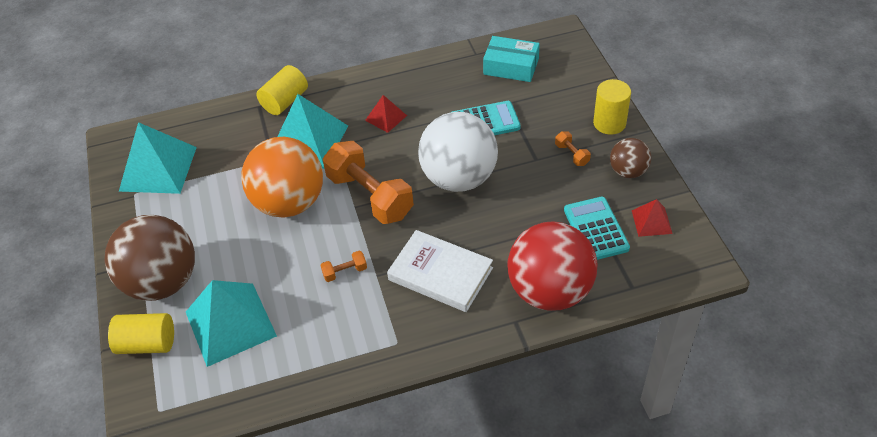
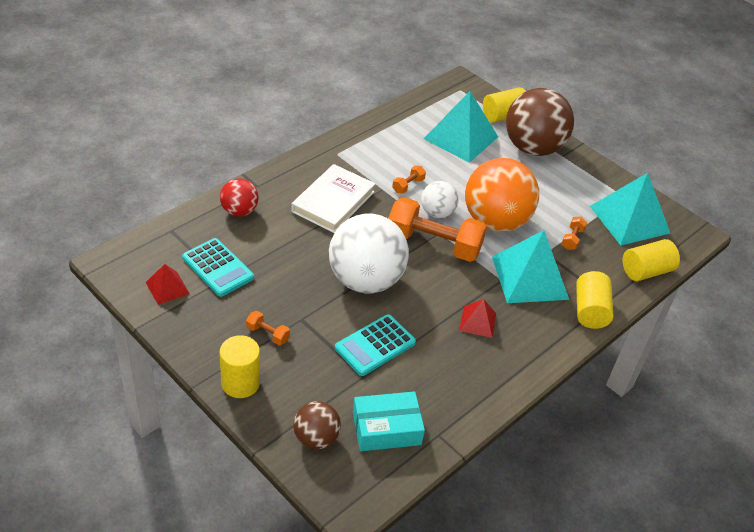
camera: 145 degrees right, 5 degrees down
(201, 119) = (646, 271): none -> yellow cylinder
(234, 165) = (572, 239): none -> orange dumbbell
(339, 229) = (437, 213): none -> white ball
(440, 274) = (333, 202): white book -> white book turned 60 degrees counterclockwise
(549, 291) = (239, 211): red ball -> red ball, size x0.51
(628, 171) = (203, 331): brown ball -> brown ball (316, 438)

